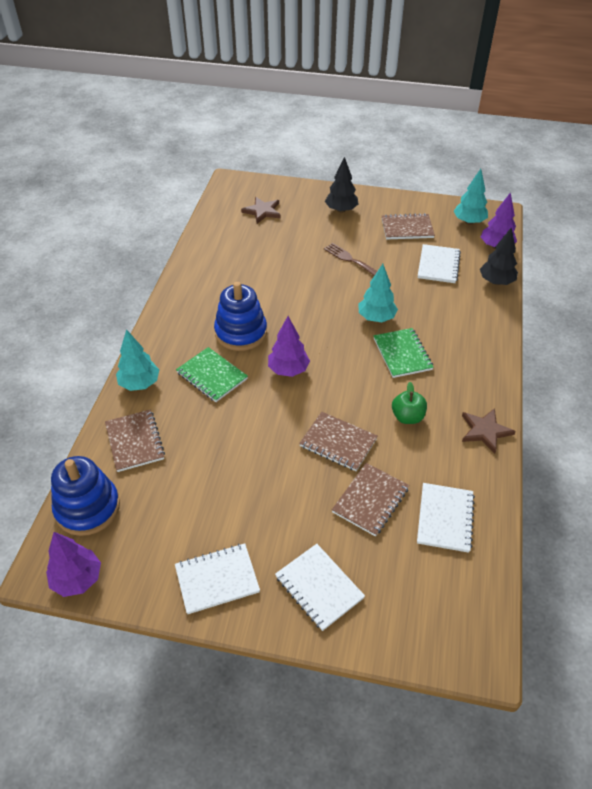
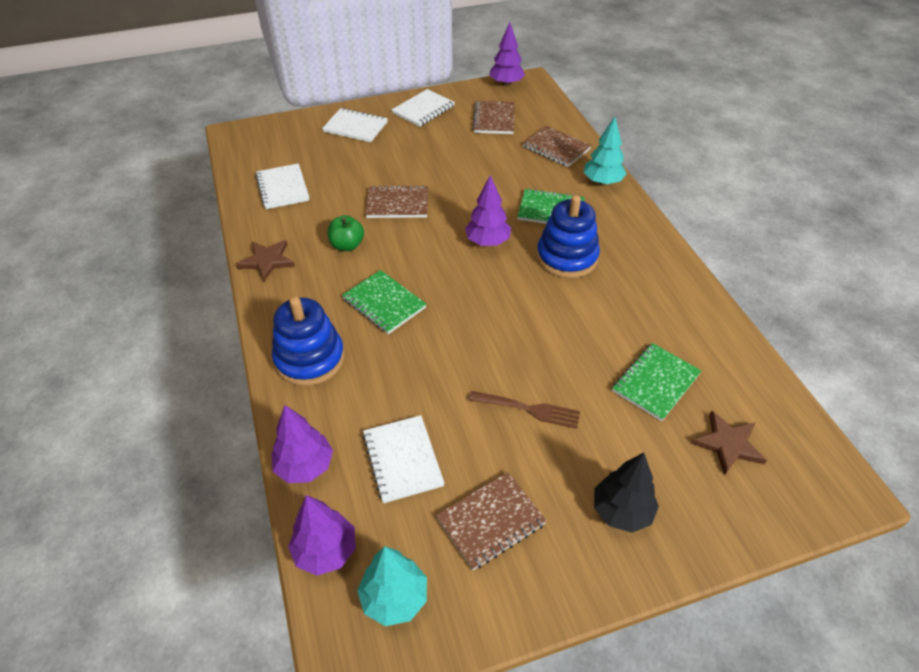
camera: 150 degrees right, 0 degrees up
(87, 508) = (541, 109): blue stacking toy -> blue stacking toy (309, 359)
(267, 245) = (655, 383): none -> green notebook
(370, 500) = (347, 178): brown notebook -> brown notebook (494, 119)
(376, 318) = (438, 335): turquoise tree -> none
(496, 282) = (305, 466): black tree -> purple tree

